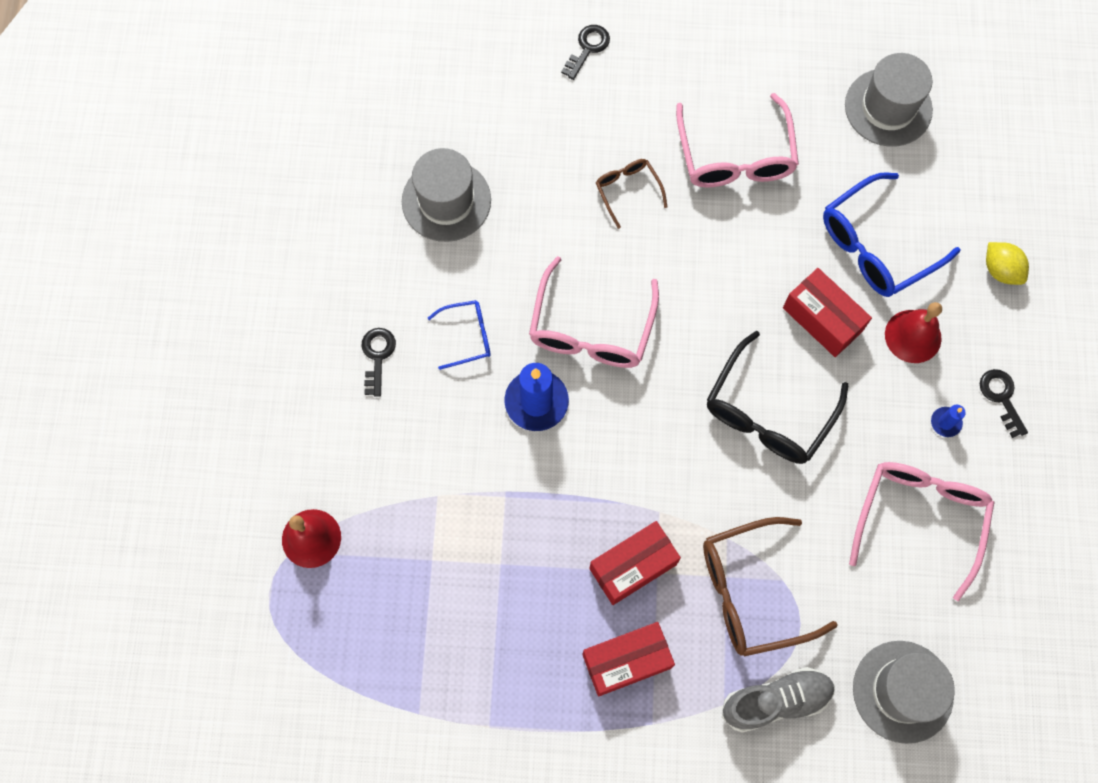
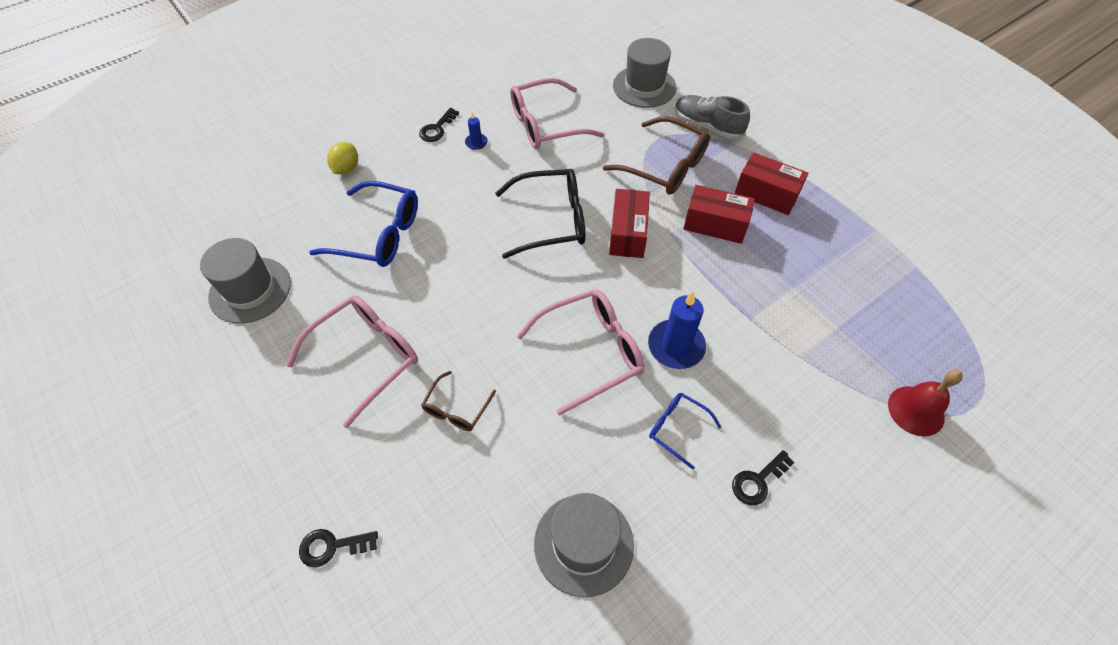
camera: 130 degrees left, 15 degrees down
(822, 319) = (460, 231): red box -> red box (628, 233)
(913, 336) = (431, 184): red bell -> none

